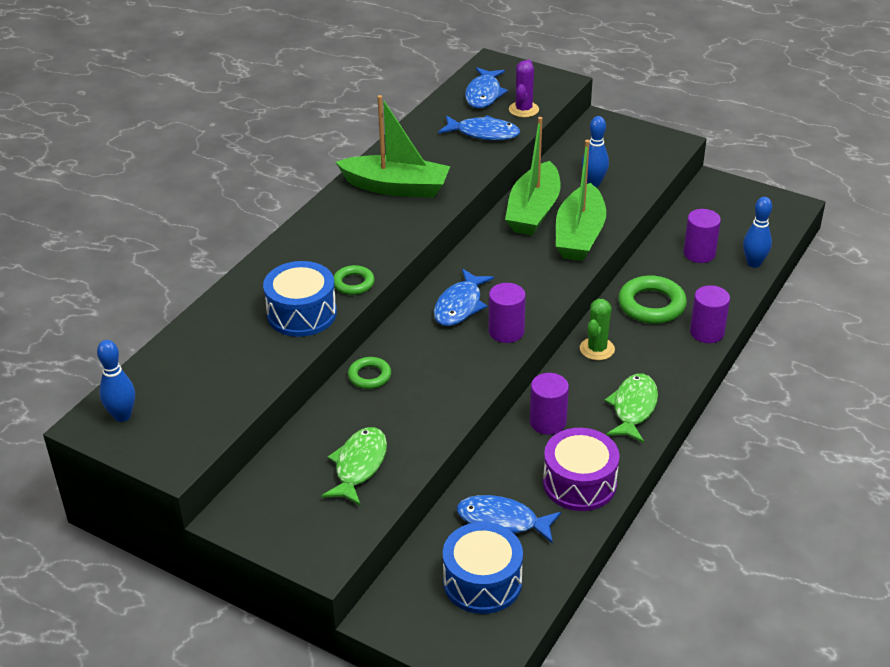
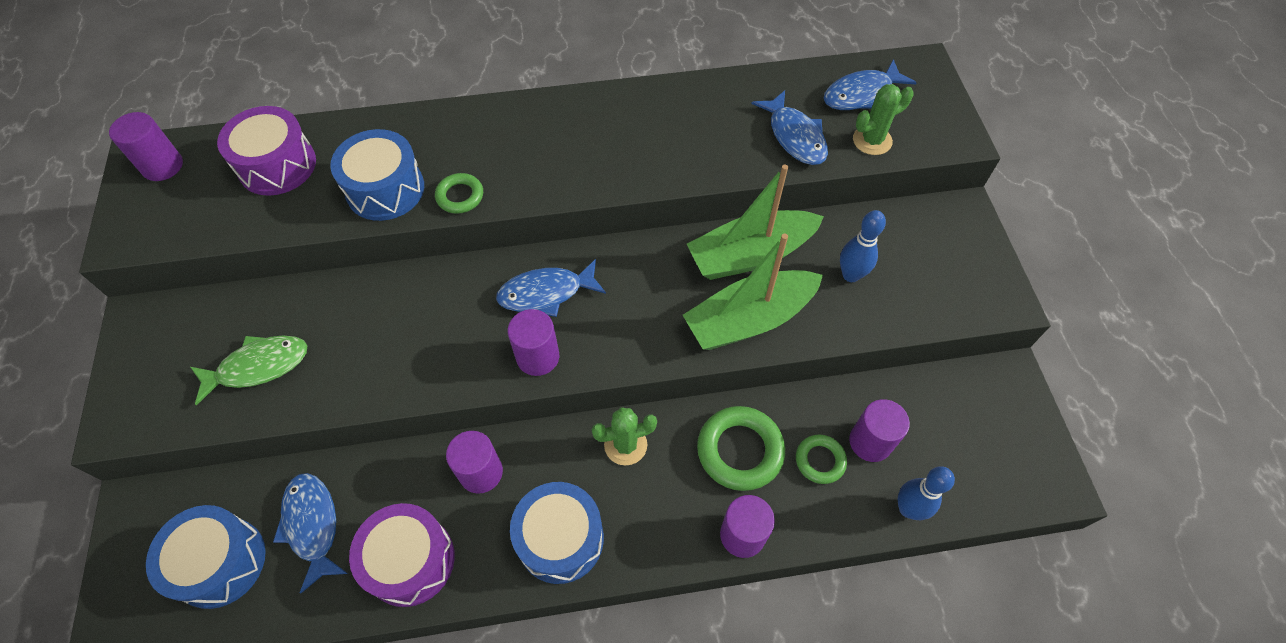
camera: 50 degrees right, 20 degrees up
(122, 416) = (162, 166): blue bowling pin -> purple cylinder
(206, 356) = (277, 165): none -> purple drum
(369, 376) = (388, 292): green ring -> green ring (820, 460)
(396, 187) = (637, 130): green boat -> none
(523, 109) = (872, 140): purple cactus -> green cactus
(633, 408) = (560, 539): green fish -> blue drum

